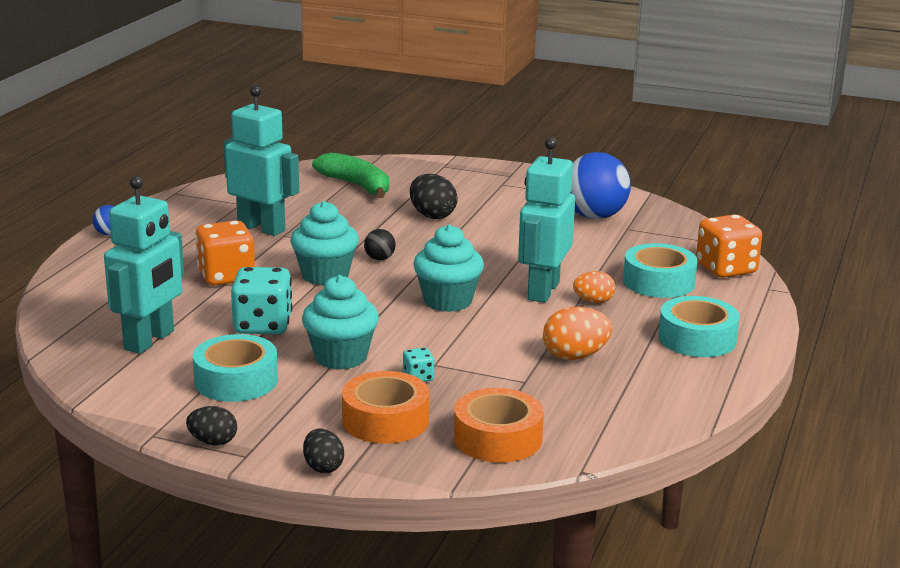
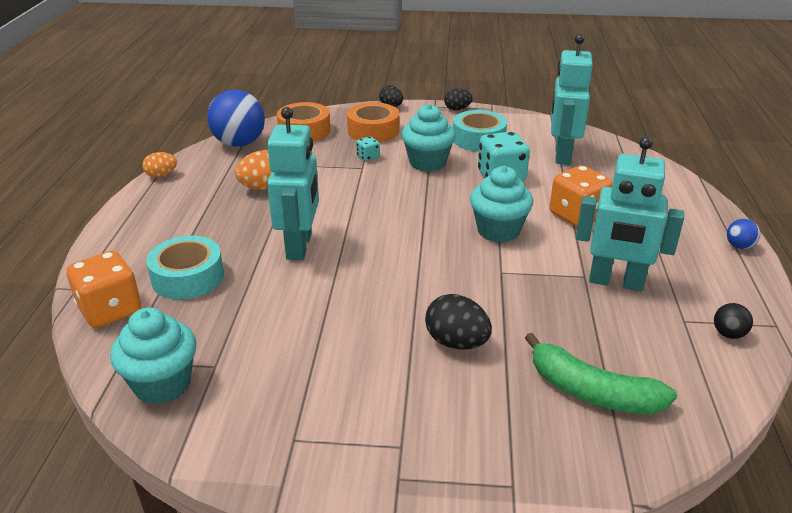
camera: 165 degrees right, 10 degrees up
(379, 259) = (467, 260): black ball -> black ball (728, 334)
(447, 301) = (378, 221): turquoise cupcake -> turquoise cupcake (162, 384)
(593, 301) = (252, 242): orange egg -> orange egg (161, 175)
(594, 216) = (256, 384): blue ball -> blue ball (239, 143)
(697, 339) = (166, 217): turquoise tape -> none

